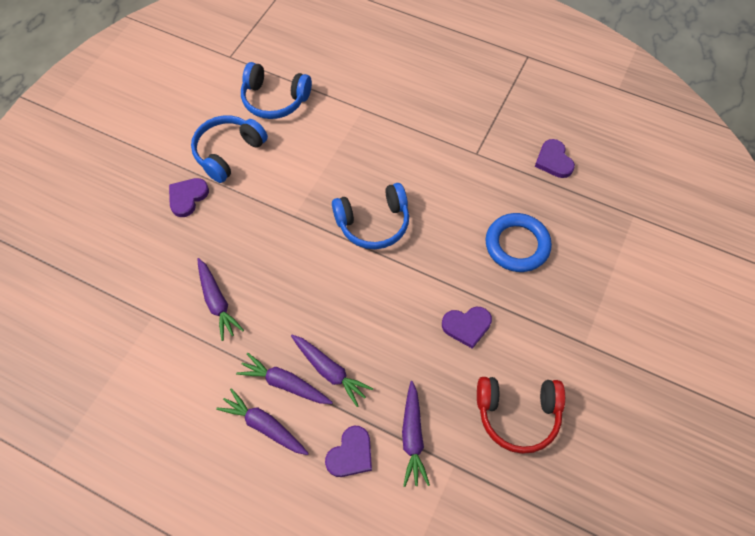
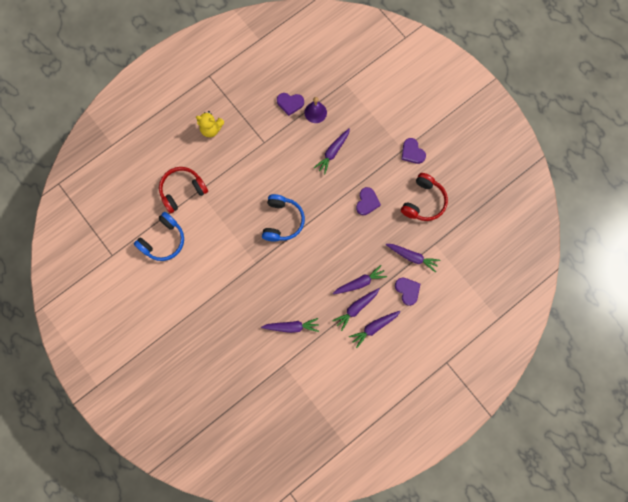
camera: 65 degrees left, 15 degrees up
(187, 197) = (212, 320): purple heart -> purple heart (412, 152)
(228, 152) = (191, 284): blue headphones -> none
(353, 92) = (182, 191): none -> red headphones
(457, 88) = (211, 129): none -> yellow teddy bear
(517, 245) = (333, 152): blue ring -> purple carrot
(562, 197) = (315, 112): none -> purple bell

